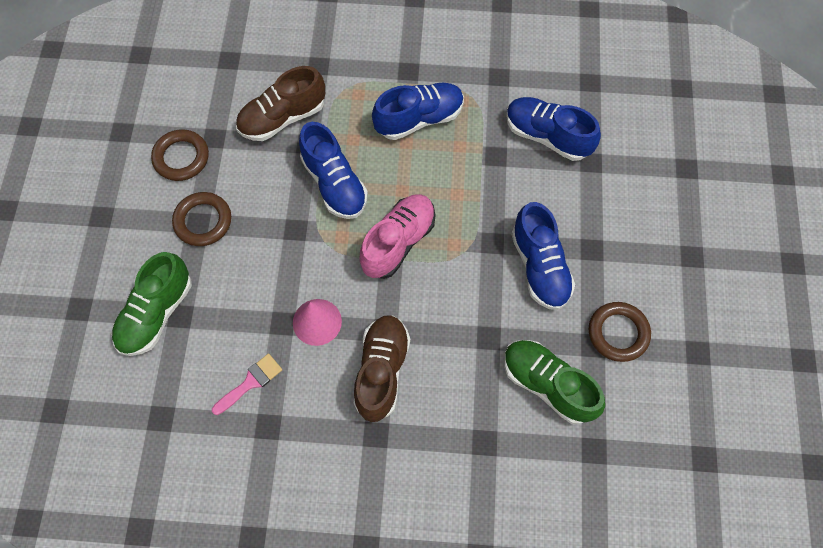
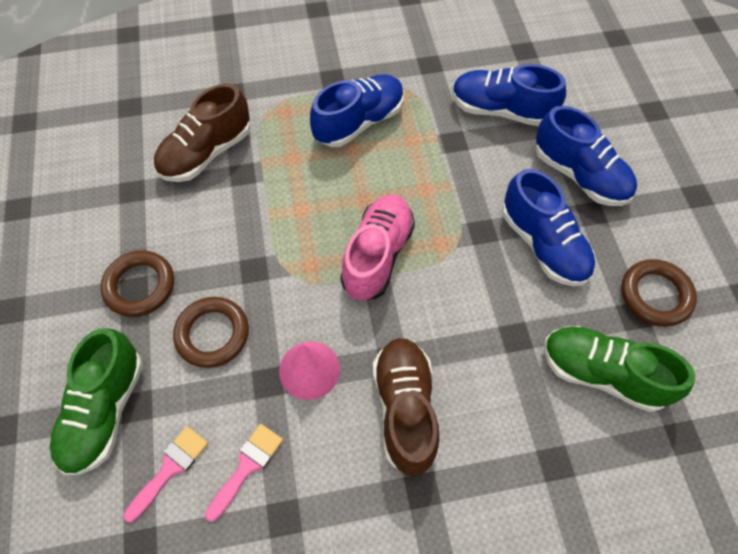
camera: 15 degrees left, 5 degrees down
(181, 157) = (97, 221): brown ring -> brown ring (212, 334)
(194, 369) = (170, 468): none -> pink brush
(334, 183) = (285, 209): blue shoe -> blue shoe (579, 175)

